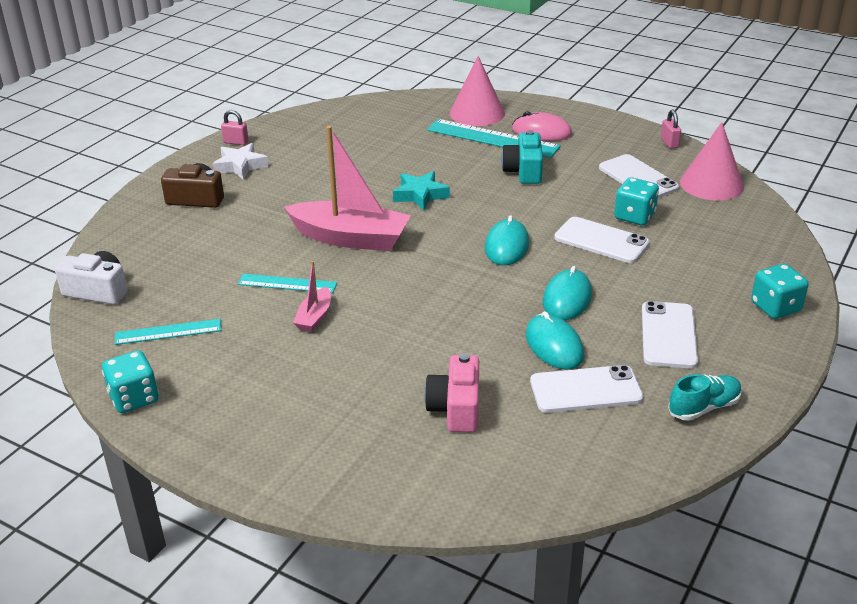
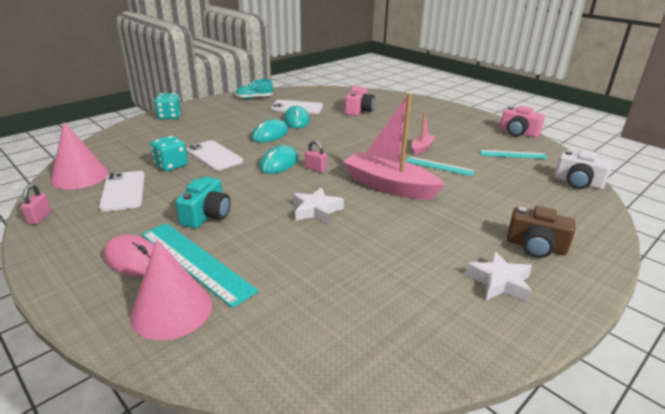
camera: 165 degrees left, 5 degrees down
(134, 398) = (518, 133): turquoise dice -> pink camera
(236, 142) = (516, 328): pink padlock -> pink padlock (315, 169)
(420, 195) = (316, 210): turquoise star -> white star
(668, 335) = (237, 116): white phone -> none

